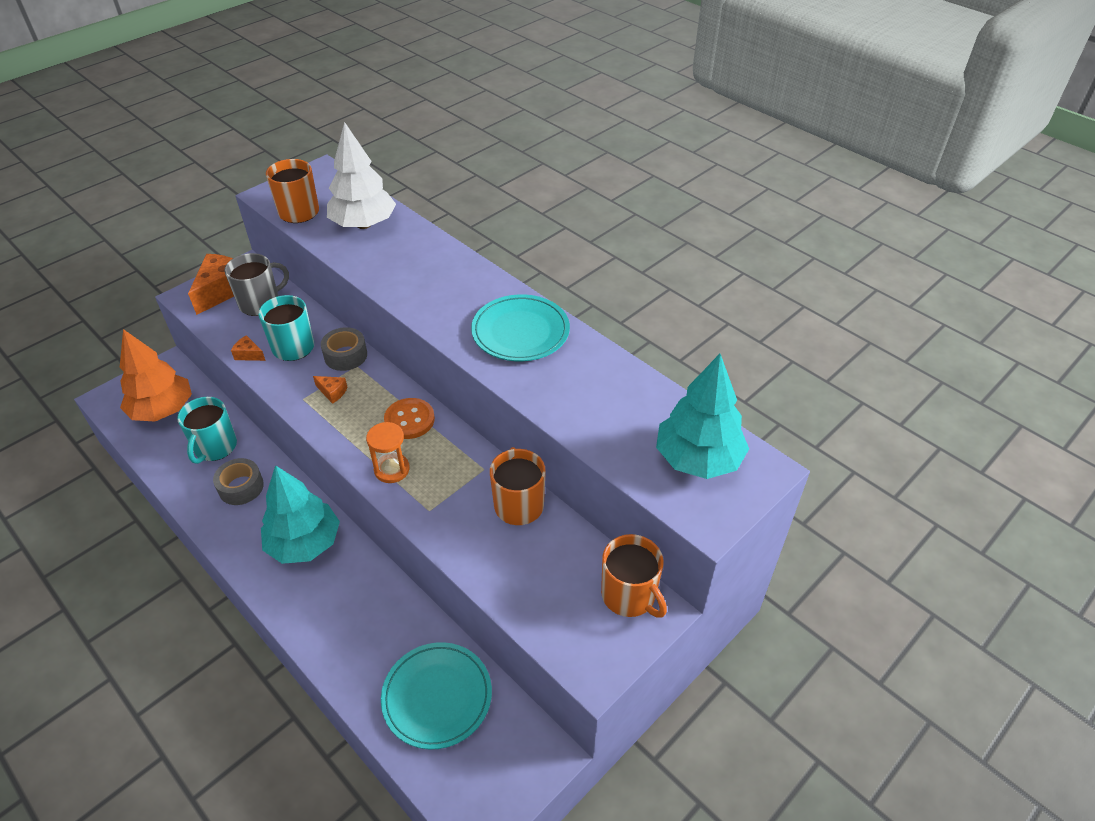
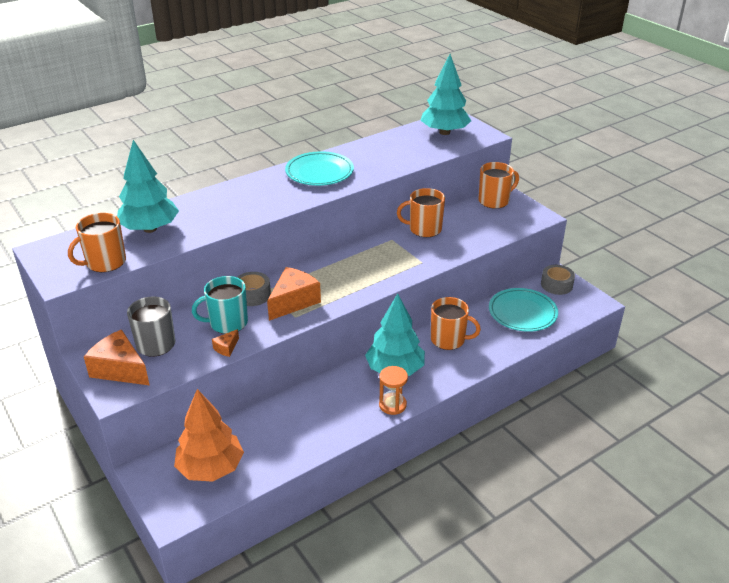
camera: 80 degrees left, 10 degrees down
(215, 447) = (275, 426): turquoise mug -> none
(241, 487) = (328, 407): grey tape -> grey tape (556, 285)
(332, 392) = (293, 301): orange cheese -> orange cheese, size x2.15
(364, 224) = (150, 229): white tree -> turquoise tree
(366, 599) = (448, 339): none -> orange mug
(392, 469) = (382, 276): orange hourglass -> orange hourglass (392, 405)
(409, 420) = (337, 266): orange button -> none

